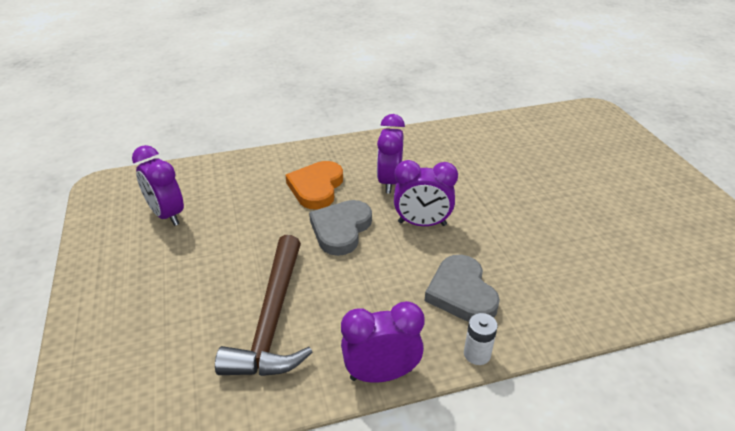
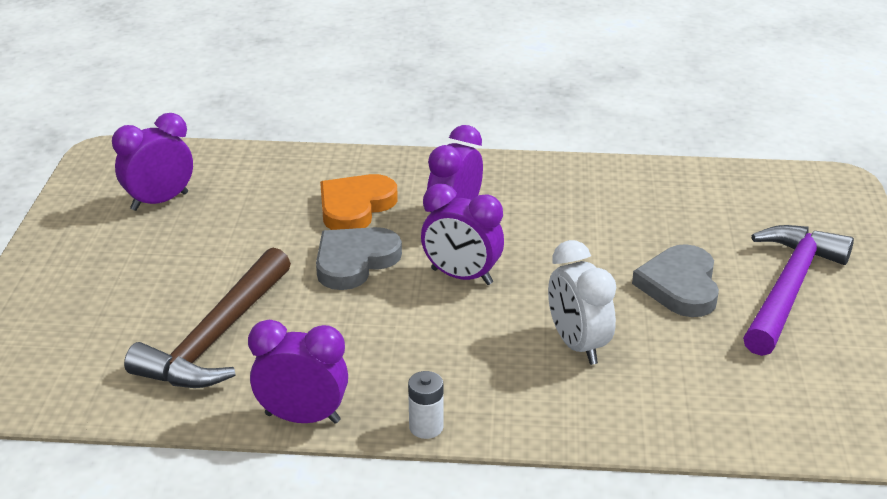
camera: 20 degrees right, 5 degrees down
(167, 215) = (159, 201): purple clock -> purple clock turned 75 degrees clockwise
(461, 293) = (455, 362): grey heart -> grey heart (680, 286)
(532, 257) = (577, 345): none -> white clock
(624, 184) = (788, 288): none -> purple hammer

